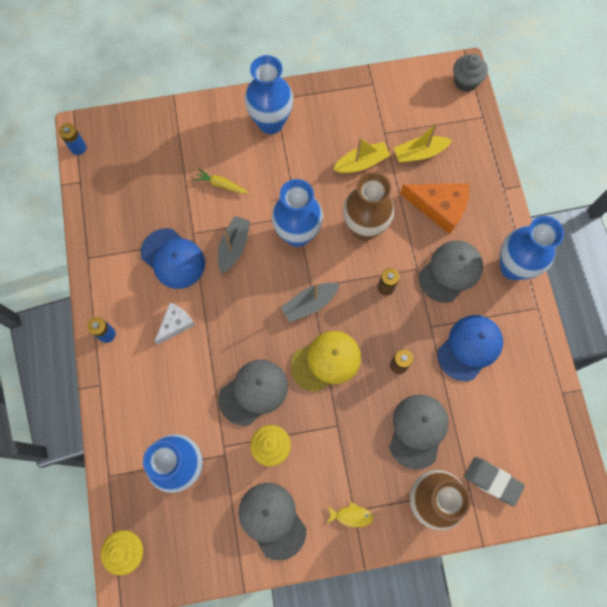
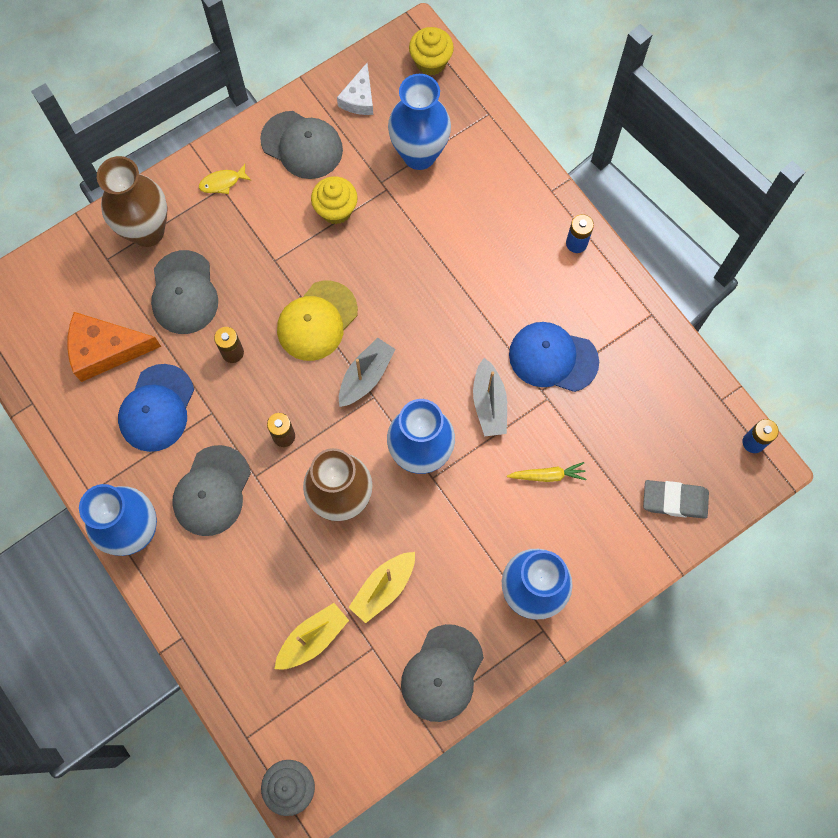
camera: 155 degrees right, 0 degrees up
(176, 324) = (506, 287): white cheese -> white cheese (359, 98)
(253, 392) = (382, 254): grey cap -> grey cap (442, 673)
(439, 207) = (257, 571): orange cheese -> orange cheese (105, 350)
(492, 481) = (84, 277): grey eraser -> grey eraser (674, 500)

